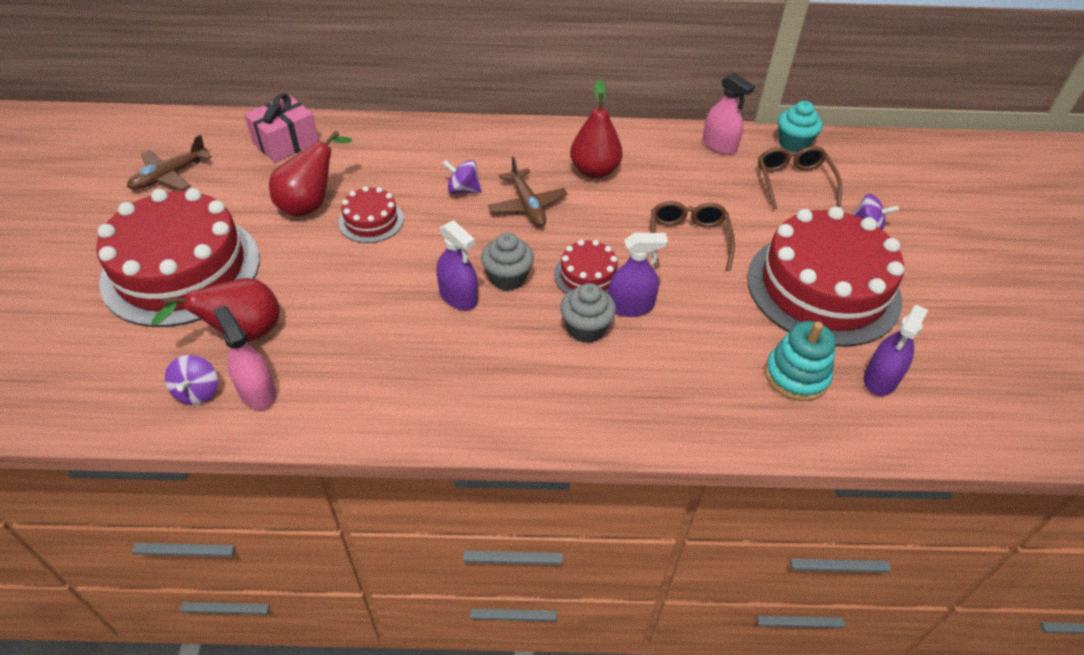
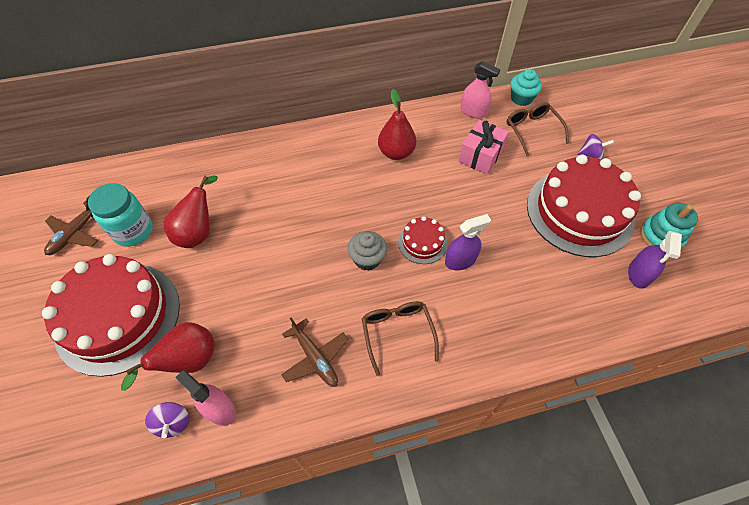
camera: 15 degrees left, 10 degrees up
(235, 187) = (133, 231): none -> turquoise jar
(286, 142) = (158, 181): pink gift -> pink gift (480, 156)
(371, 221) = (250, 235): red cake -> none
(458, 296) = (338, 284): purple spray bottle -> none
(463, 190) = (308, 191): purple spinning top -> none
(527, 205) = (359, 193): brown plane -> brown plane (315, 358)
(586, 328) = (436, 287): grey cupcake -> none
(688, 239) = (479, 195): brown glasses -> brown glasses (397, 333)
(796, 375) = (586, 286): turquoise stacking toy -> turquoise stacking toy (661, 236)

